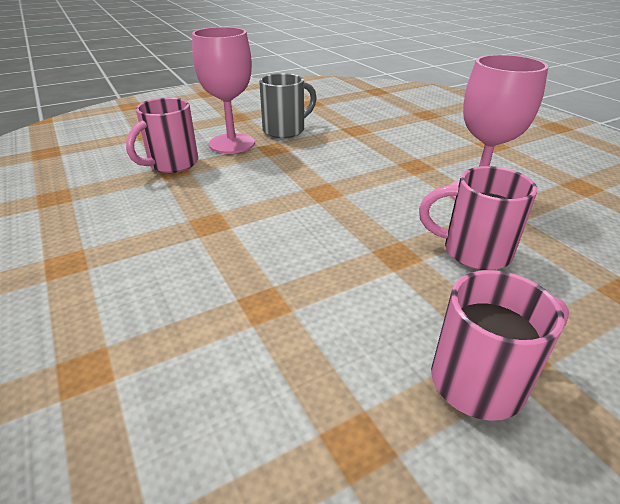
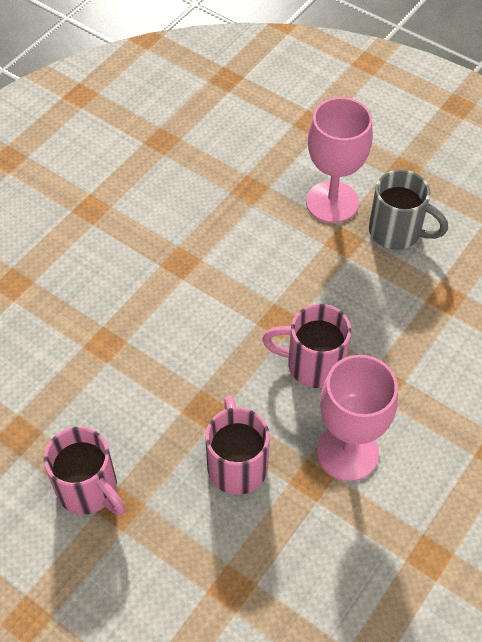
camera: 65 degrees right, 20 degrees up
(171, 164) = (259, 181): pink mug -> pink mug (312, 364)

